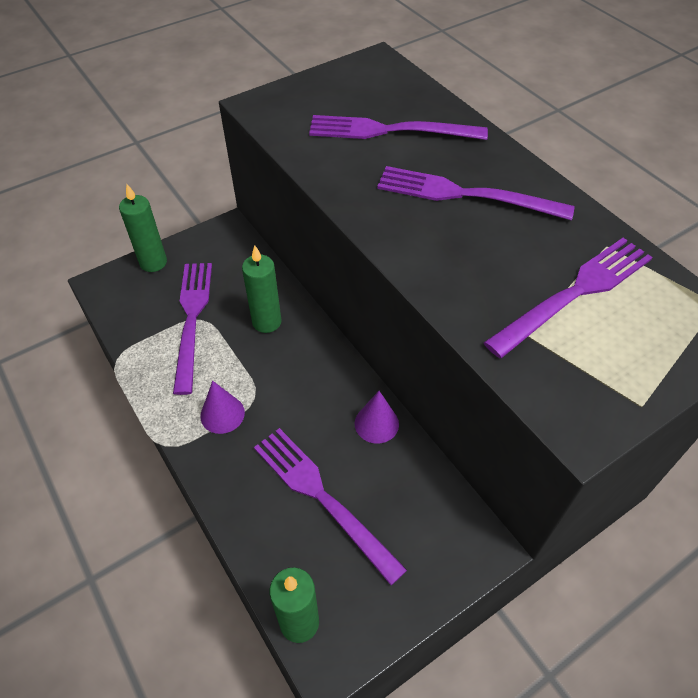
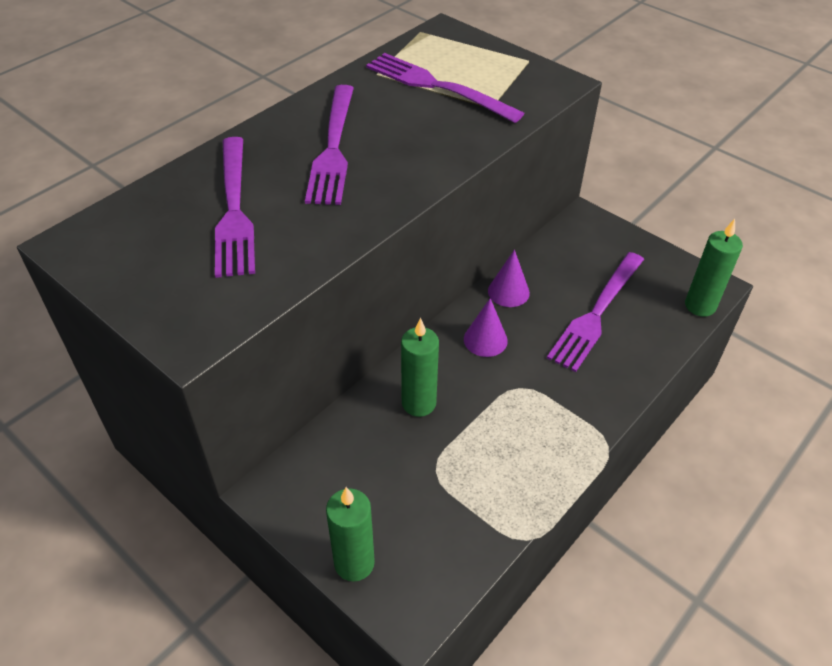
camera: 105 degrees left, 5 degrees down
(192, 318) = (436, 480): purple fork -> none
(222, 414) = (551, 408): purple cone -> purple cone (485, 340)

